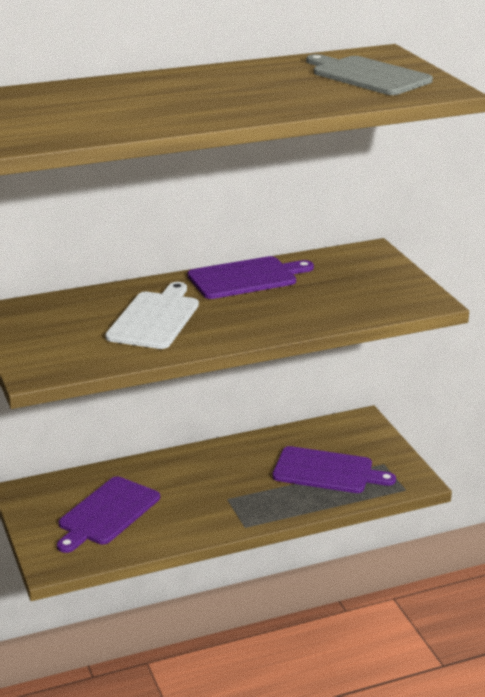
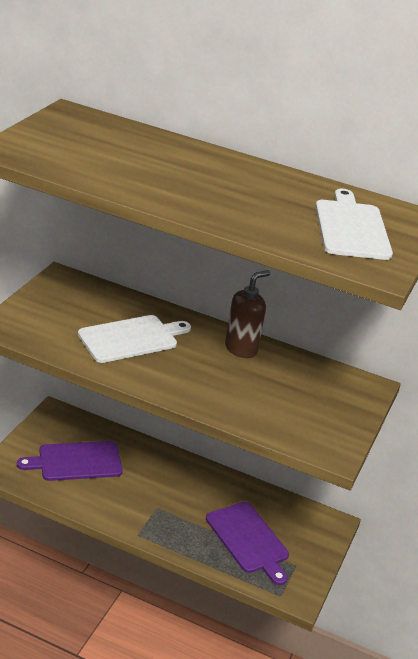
camera: 40 degrees right, 5 degrees up
(246, 278) = (241, 349): purple cutting board -> brown soap dispenser
(368, 76) = (351, 228): grey cutting board -> white cutting board

